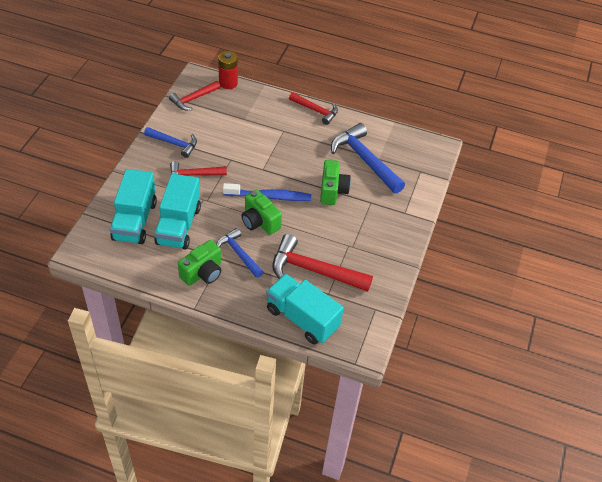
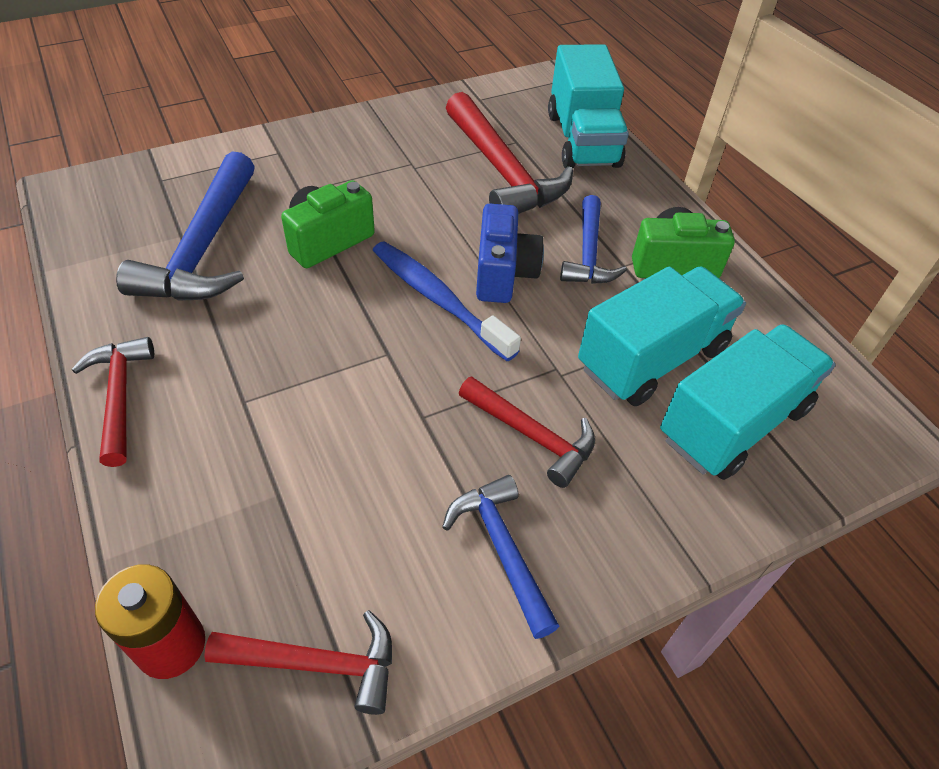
camera: 135 degrees left, 0 degrees up
(259, 222) = (503, 274): green camera -> blue camera

